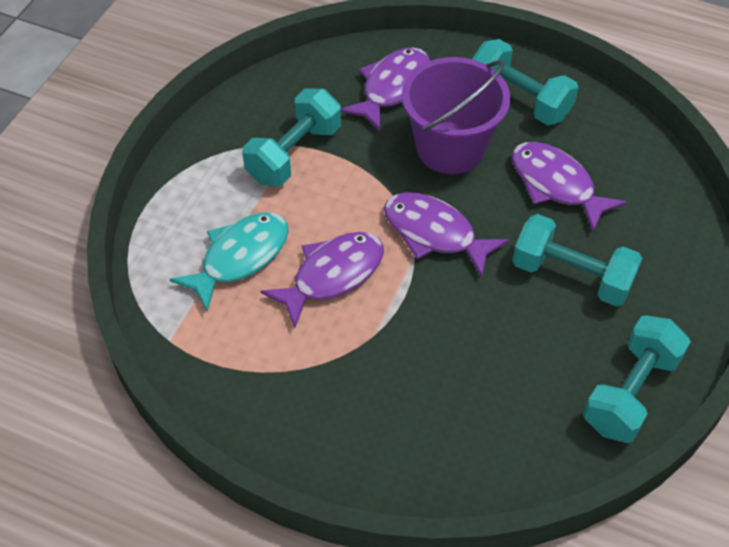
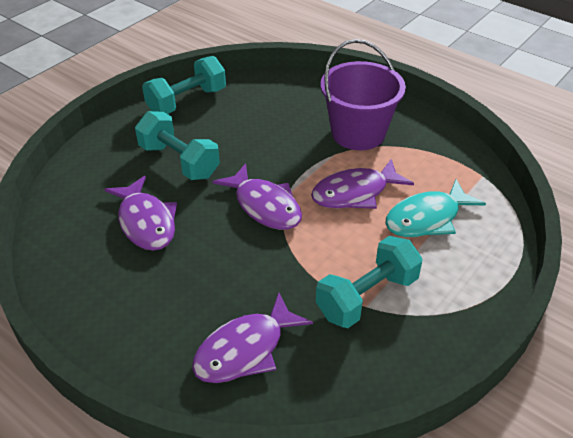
camera: 165 degrees left, 10 degrees down
(450, 148) = (217, 271): purple bucket -> purple bucket (358, 133)
(519, 99) = (123, 307): turquoise dumbbell -> none

